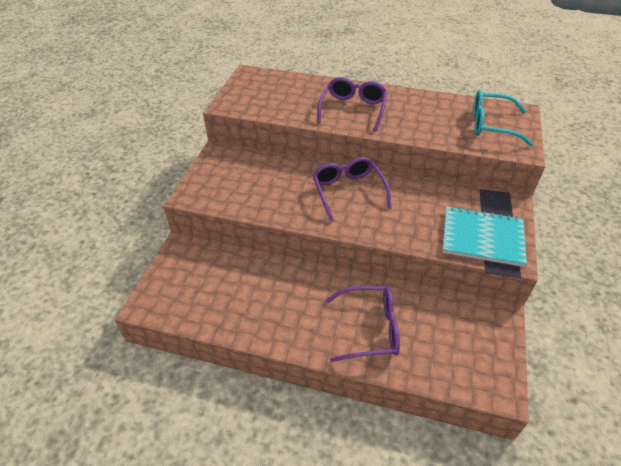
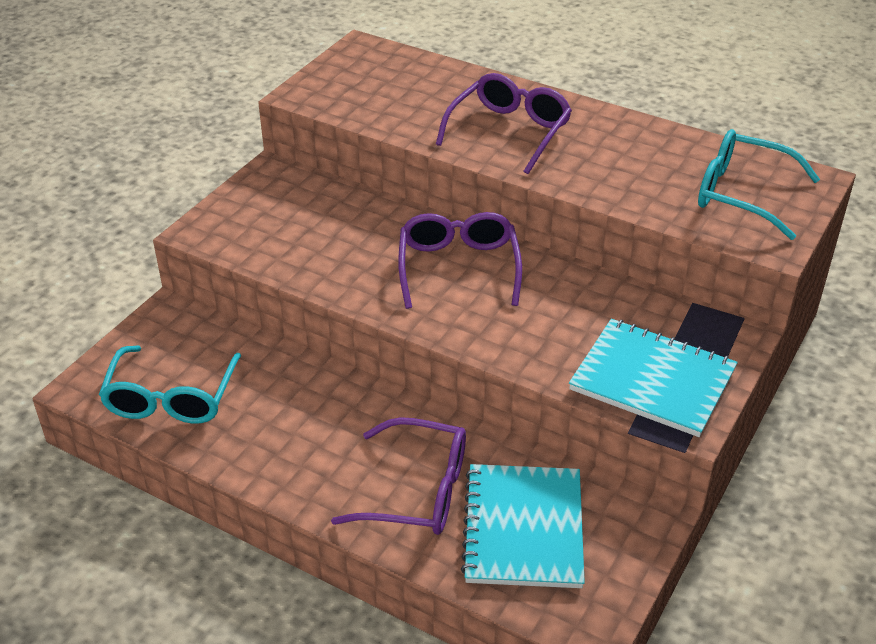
camera: 15 degrees right, 5 degrees down
(202, 301) = (171, 398): none -> turquoise glasses
(437, 338) = (523, 528): none -> turquoise notebook

